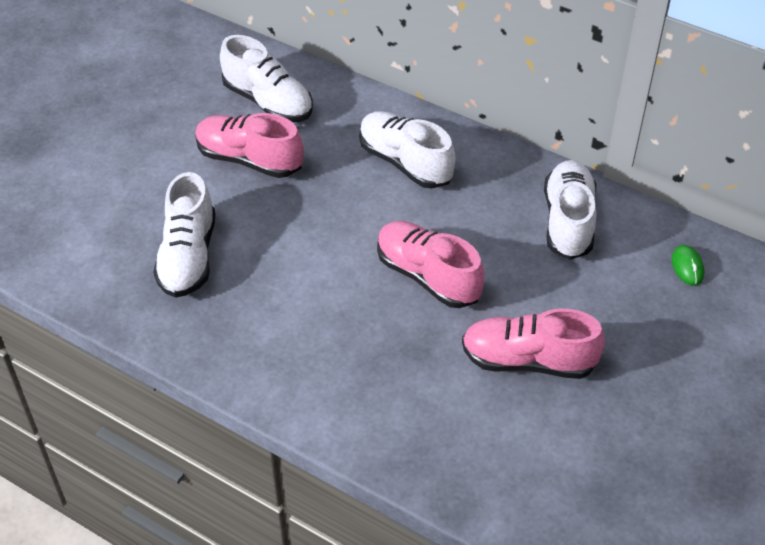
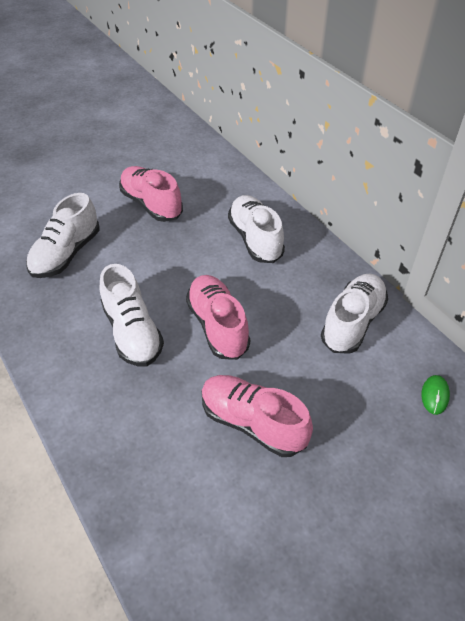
camera: 25 degrees right, 0 degrees up
(268, 102) = (190, 172): white shoe -> white shoe (132, 332)

